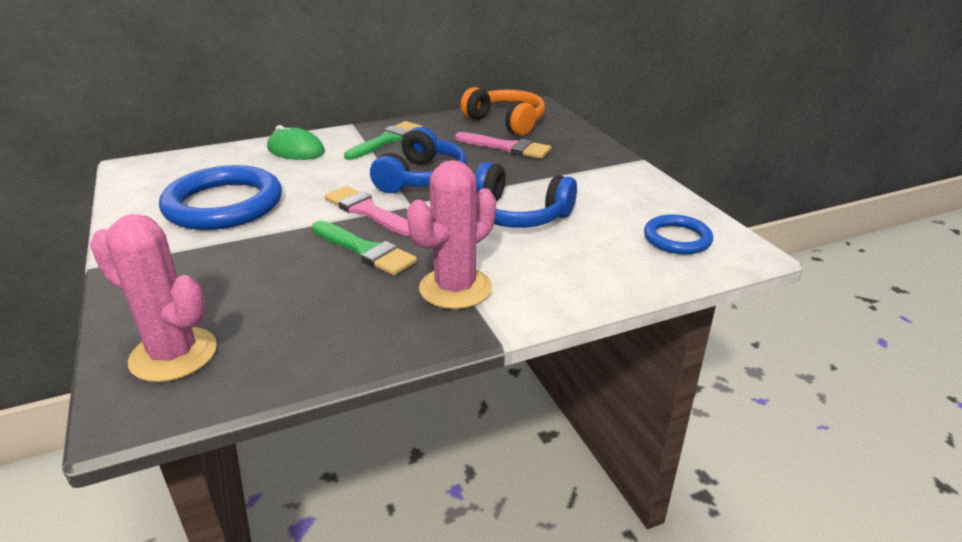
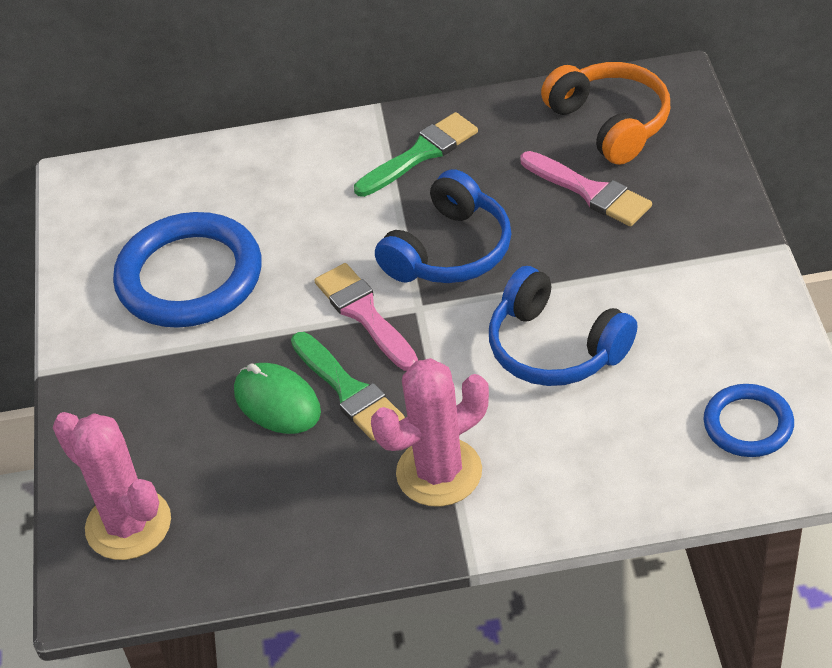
camera: 20 degrees right, 15 degrees up
(296, 150) = (291, 165): green mouse -> green mouse (277, 402)

